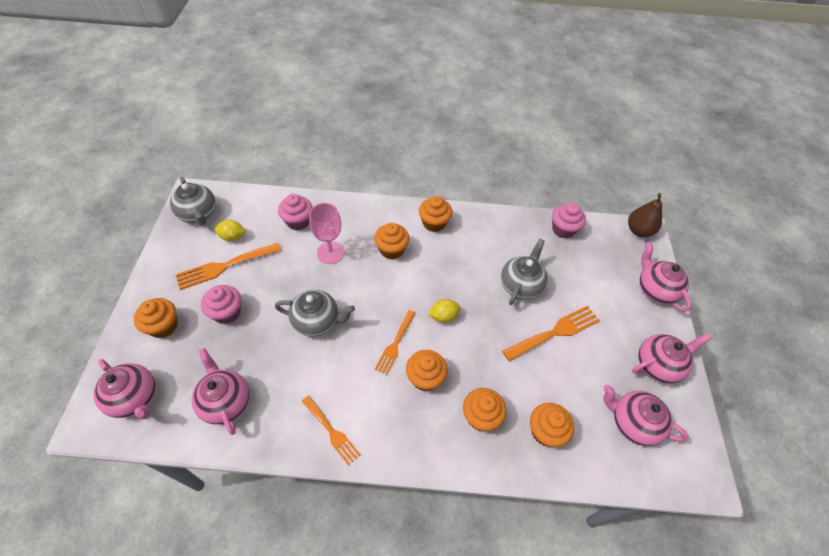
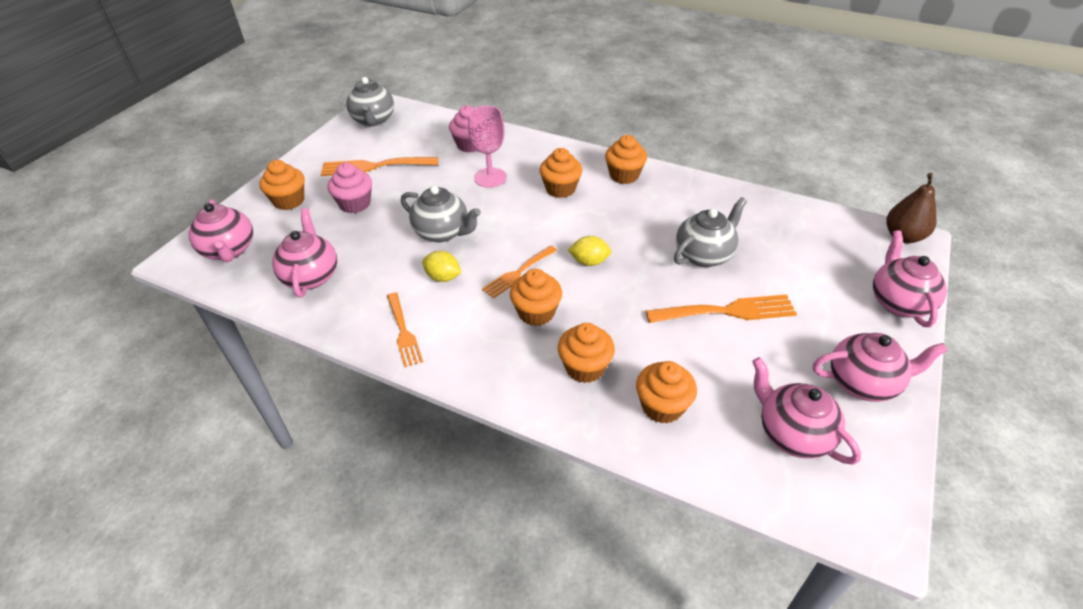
camera: 25 degrees right, 10 degrees down
(233, 237) = (396, 145): yellow lemon -> yellow lemon (443, 277)
(563, 229) = (791, 214): pink cupcake -> none

